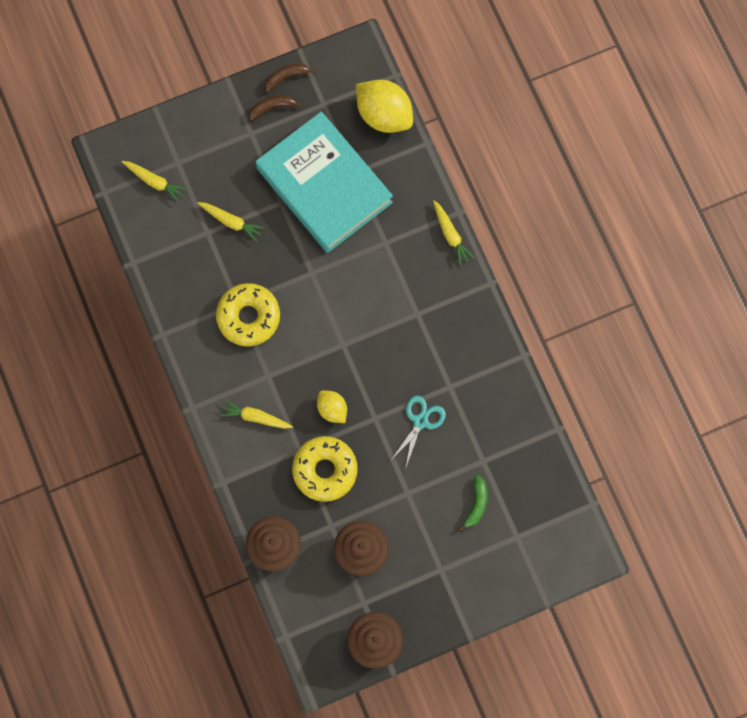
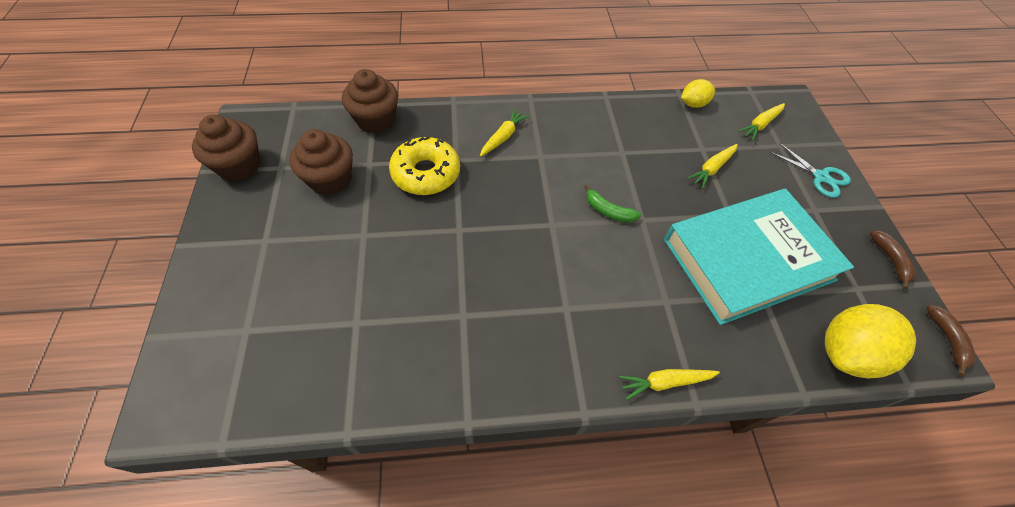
camera: 105 degrees right, 20 degrees down
(248, 317) = (606, 157): yellow donut -> none
(272, 108) = (848, 236): brown banana -> brown banana (947, 340)
(332, 409) = (485, 196): yellow lemon -> yellow lemon (693, 104)
(420, 421) = (435, 271): turquoise scissors -> turquoise scissors (820, 177)
(476, 504) = (311, 298): green banana -> green banana (608, 211)

